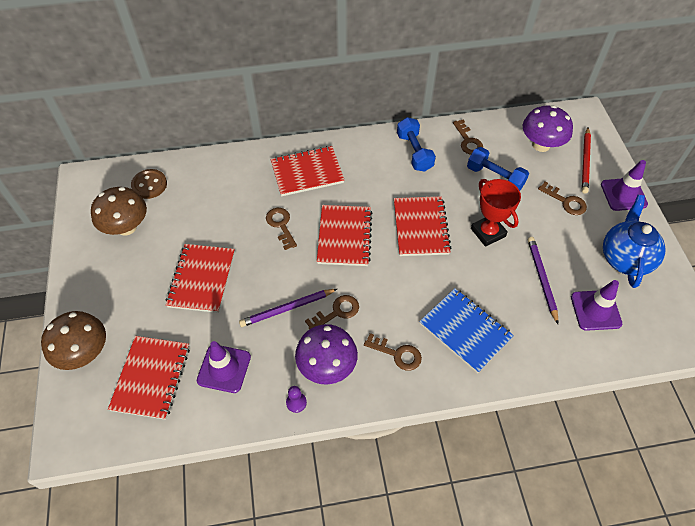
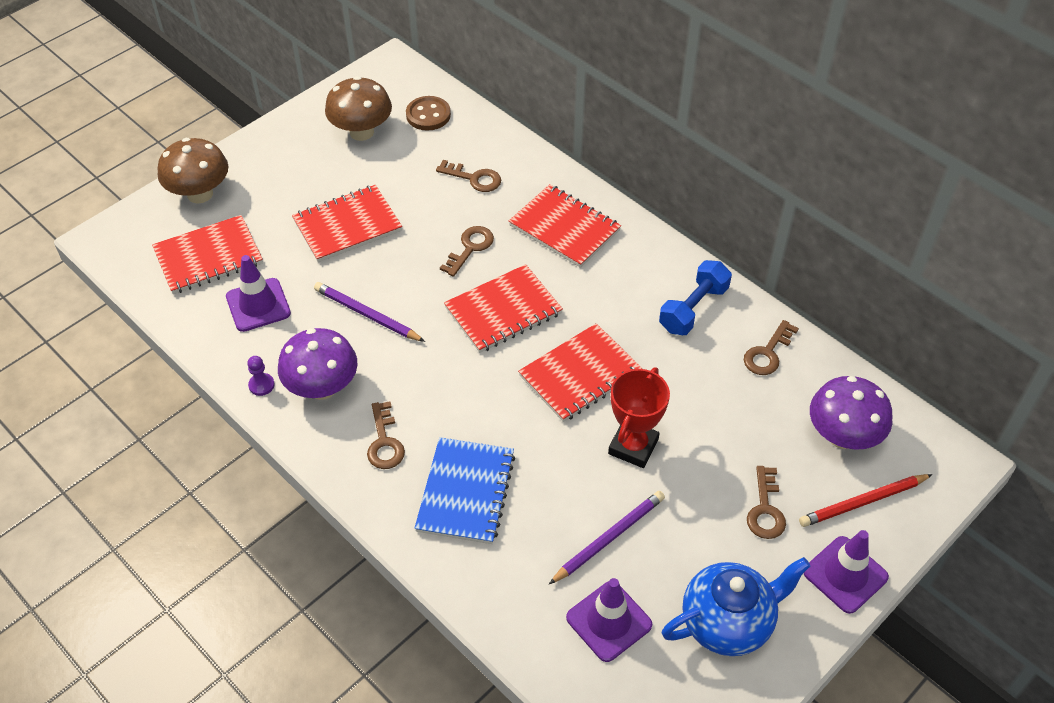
camera: 55 degrees right, 5 degrees down
(337, 312) = (396, 359): brown key -> brown key (474, 178)
(495, 177) = (732, 411): blue dumbbell -> none

